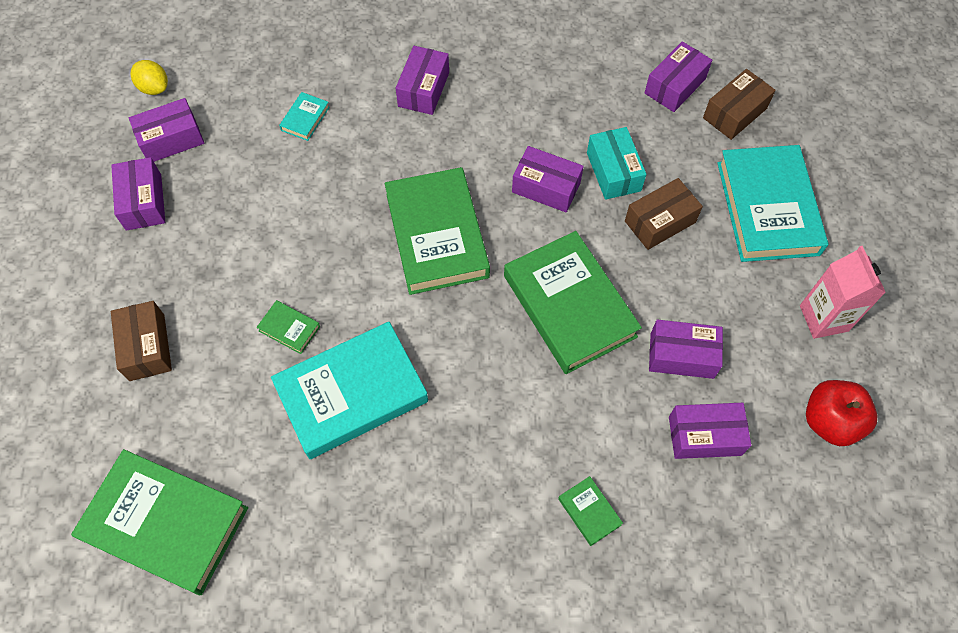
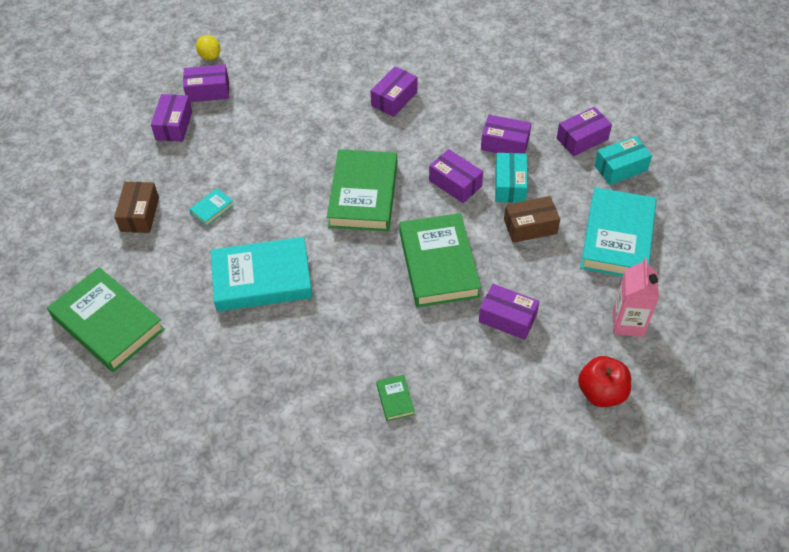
camera: 20 degrees right, 10 degrees down
(289, 329) = (237, 227): green book -> none
(305, 119) = (303, 99): turquoise book -> turquoise book (212, 209)
(704, 436) = (501, 375): purple box -> purple box (505, 144)
(734, 113) = (620, 168): brown box -> turquoise box

